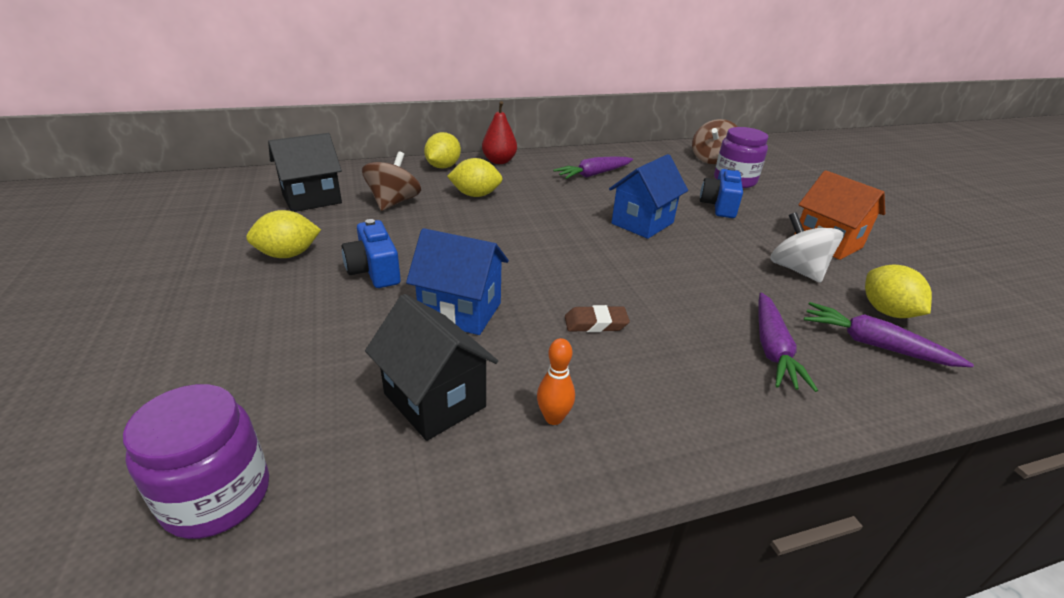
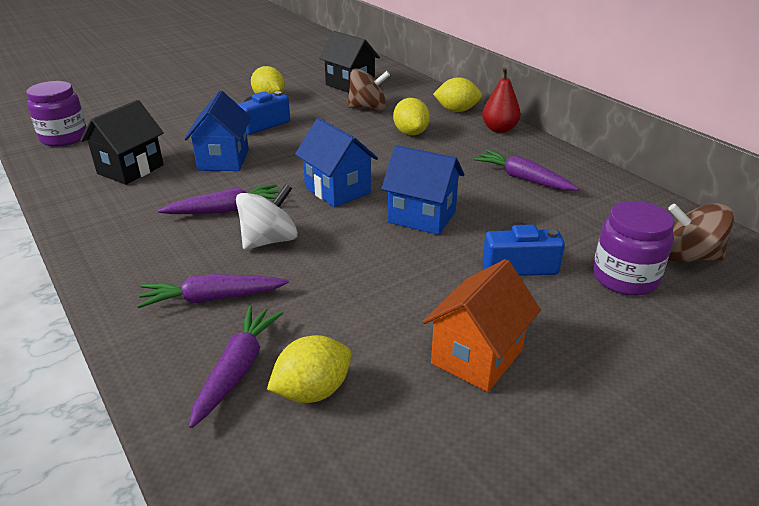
camera: 75 degrees right, 0 degrees up
(553, 418) = (116, 207): orange bowling pin -> none
(578, 251) = (337, 190): none -> blue house
(595, 323) = (225, 210): brown eraser -> purple carrot
(797, 270) = (379, 323): white spinning top -> white spinning top (269, 240)

